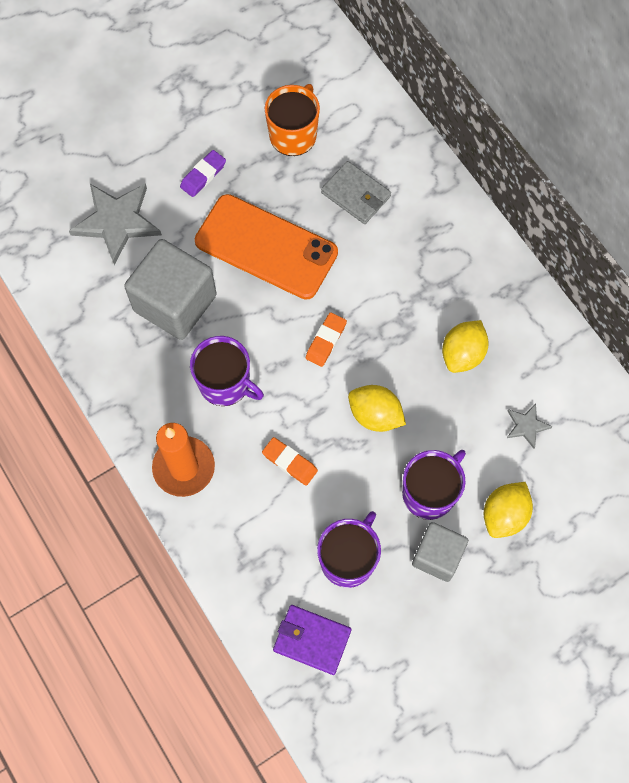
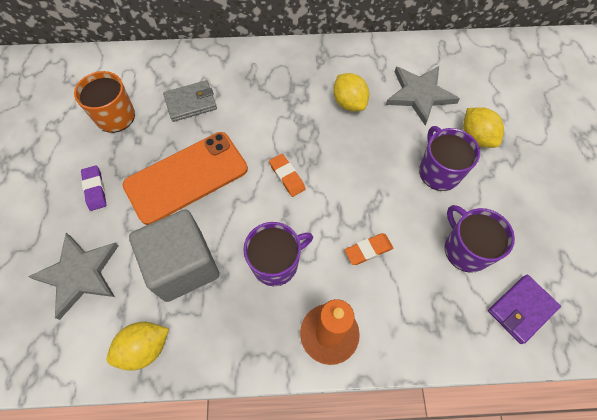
camera: 60 degrees left, 5 degrees down
(375, 415) = (363, 175): yellow lemon -> yellow lemon (145, 348)
(437, 556) = (488, 190): grey cube -> none
(526, 426) = (419, 94): grey star -> grey star, size x2.06

